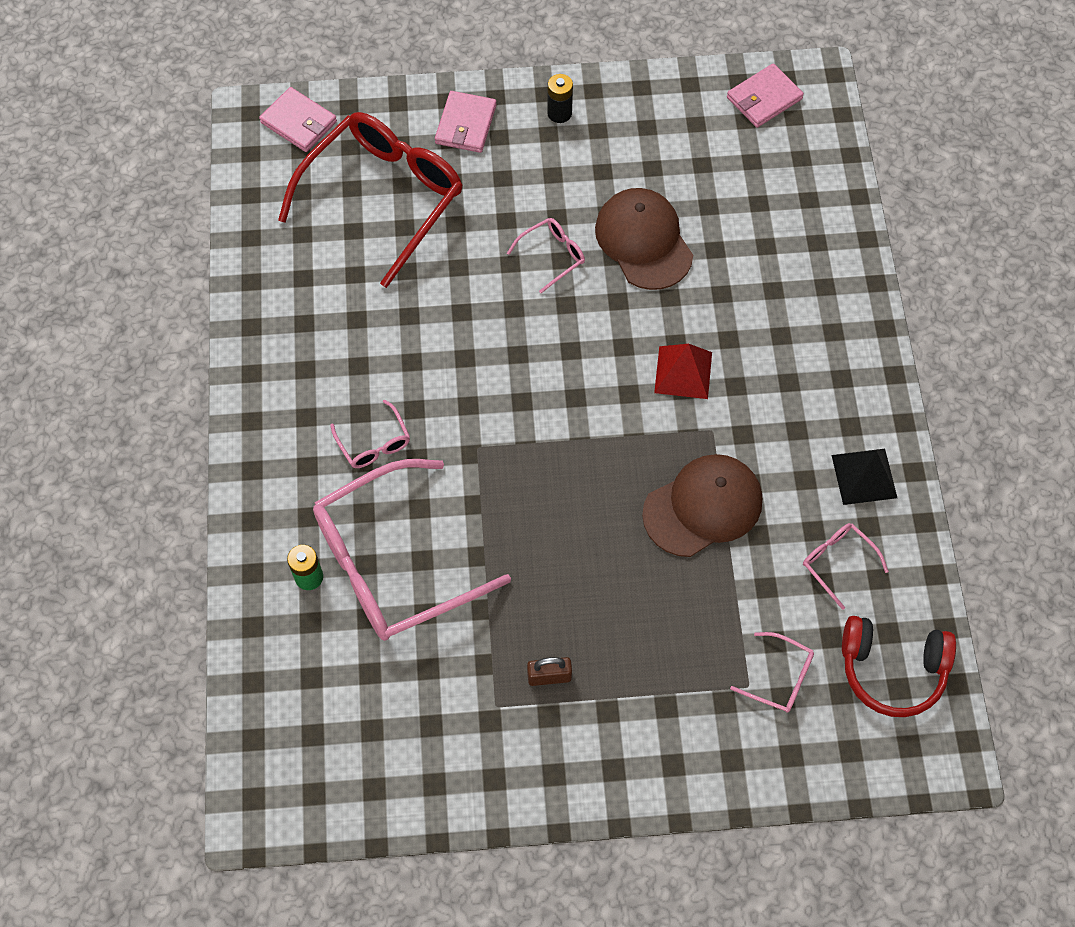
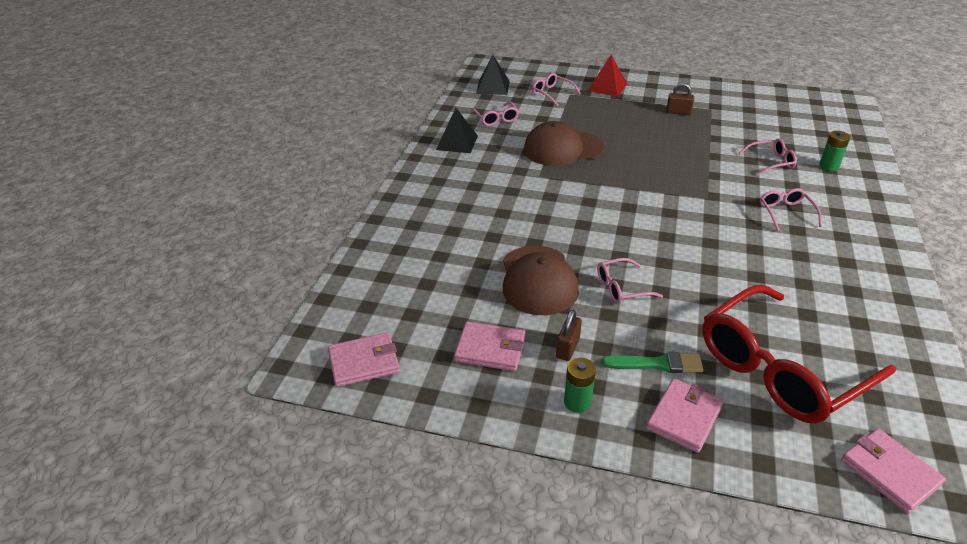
camera: 160 degrees left, 25 degrees down
(393, 563) = (771, 162): pink glasses -> pink glasses, size x0.42
(497, 171) = (657, 364): none -> green brush
(559, 113) = (577, 402): black battery -> green battery
(585, 165) = (567, 348): none -> brown padlock
(656, 143) = (490, 349): none -> pink wallet
(683, 372) = (545, 203): red pyramid -> red pyramid (607, 87)
(892, 670) = (493, 87): red headphones -> black pyramid

